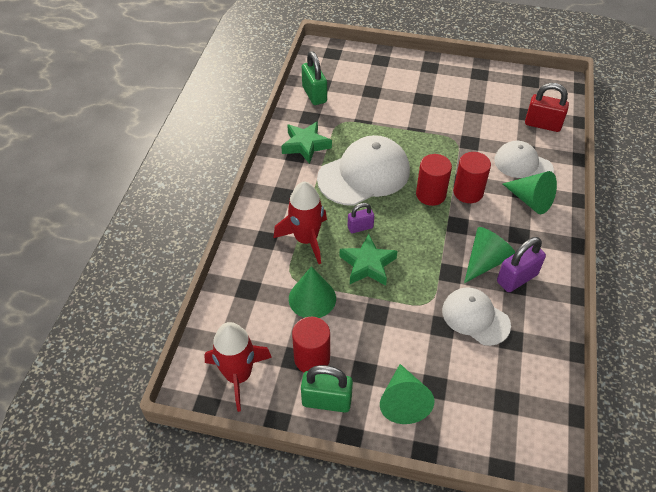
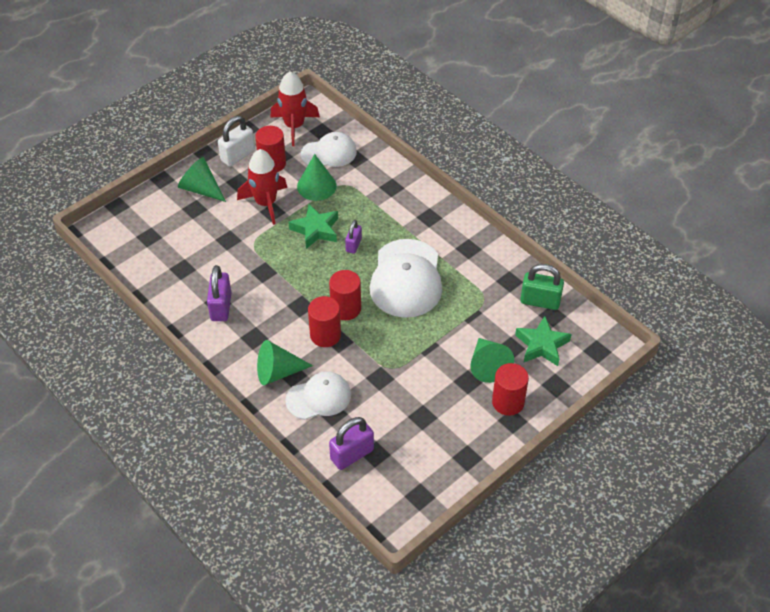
camera: 125 degrees right, 0 degrees up
(305, 145) = (474, 260): green star -> green star (542, 345)
(306, 239) = (371, 208): red rocket -> red rocket (266, 203)
(326, 401) = (238, 155): green padlock -> white padlock
(418, 74) = (508, 402): none -> red cylinder
(475, 317) = (216, 261): white cap -> white cap (329, 153)
(485, 261) = (252, 299): green cone -> green cone (487, 365)
(542, 124) = (352, 454): red padlock -> purple padlock

